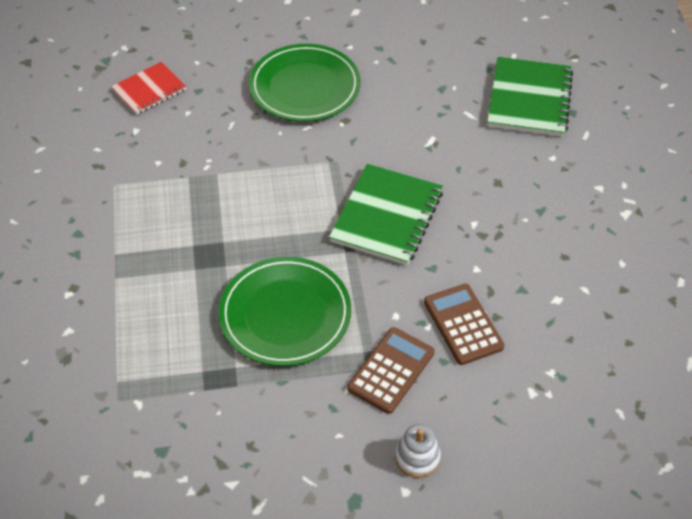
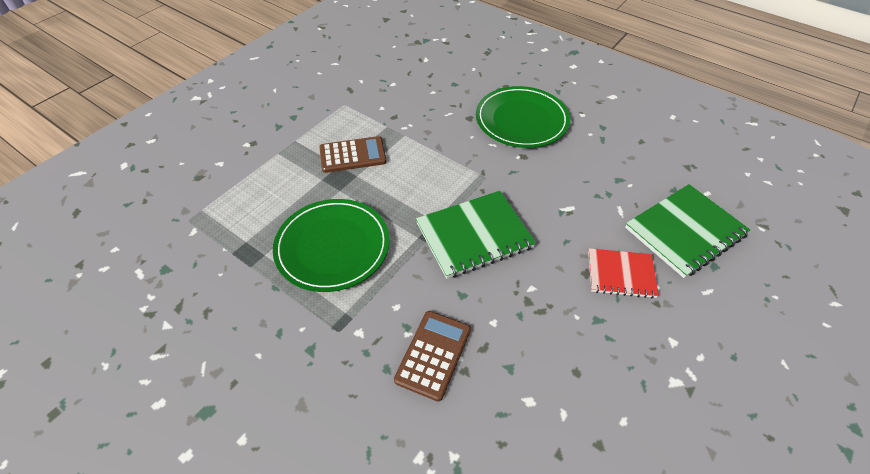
camera: 45 degrees right, 0 degrees up
(149, 90) = (428, 68): red notebook -> red notebook (621, 274)
(391, 370) = (345, 342): brown calculator -> brown calculator (353, 155)
(417, 457) = (280, 422): white stacking toy -> none

